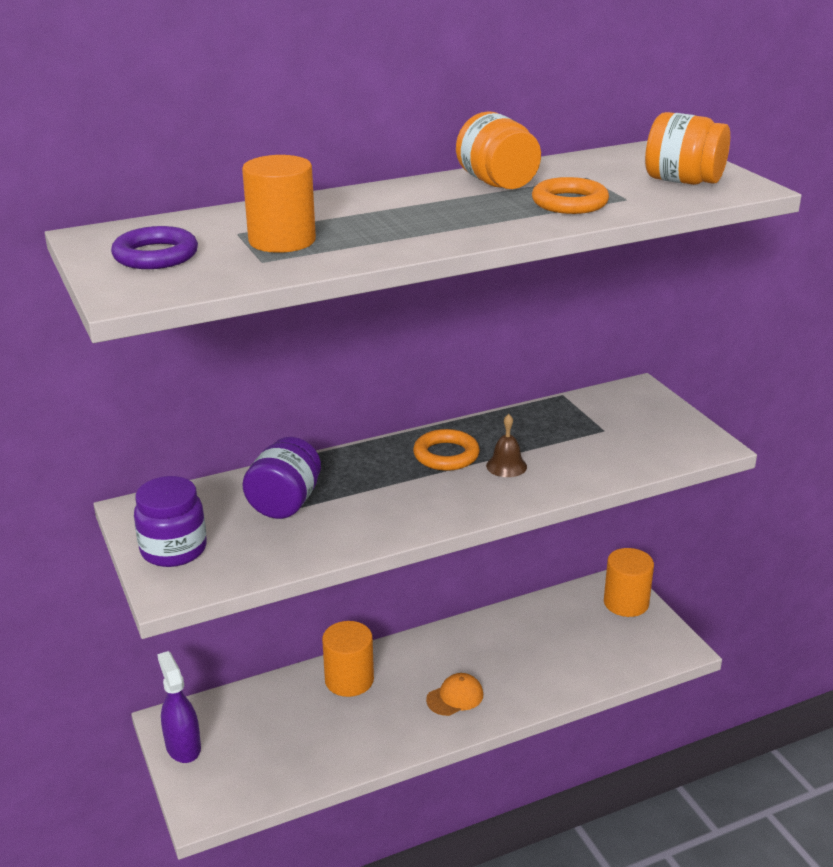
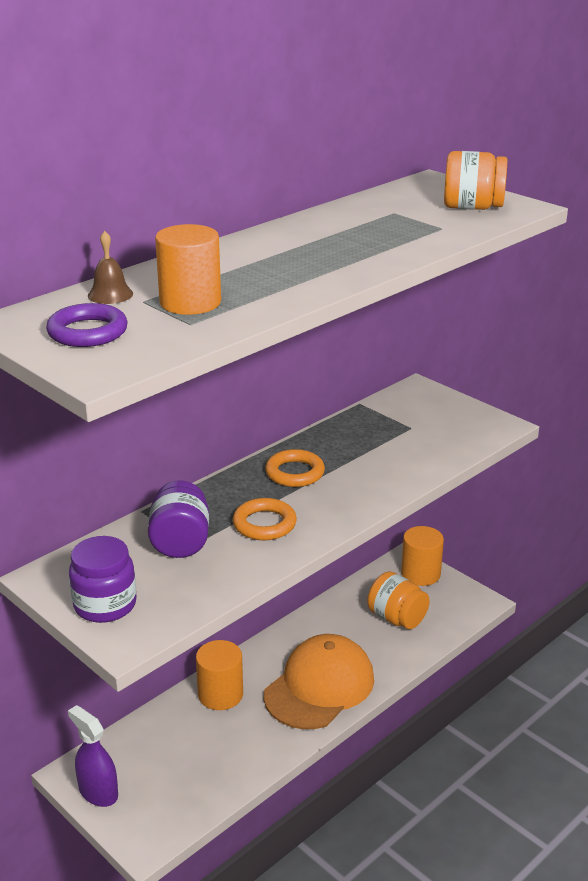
camera: 20 degrees left, 0 degrees up
(455, 697) = (319, 686): orange cap -> orange cap, size x2.31
(497, 183) = (326, 227): orange jar -> orange jar (397, 618)
(506, 466) = (351, 472): brown bell -> brown bell (110, 294)
(569, 203) = (400, 237): orange ring -> orange ring (264, 524)

